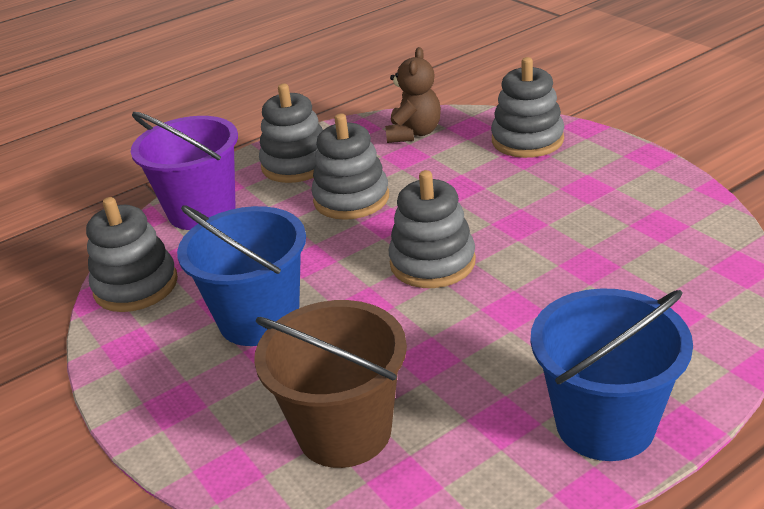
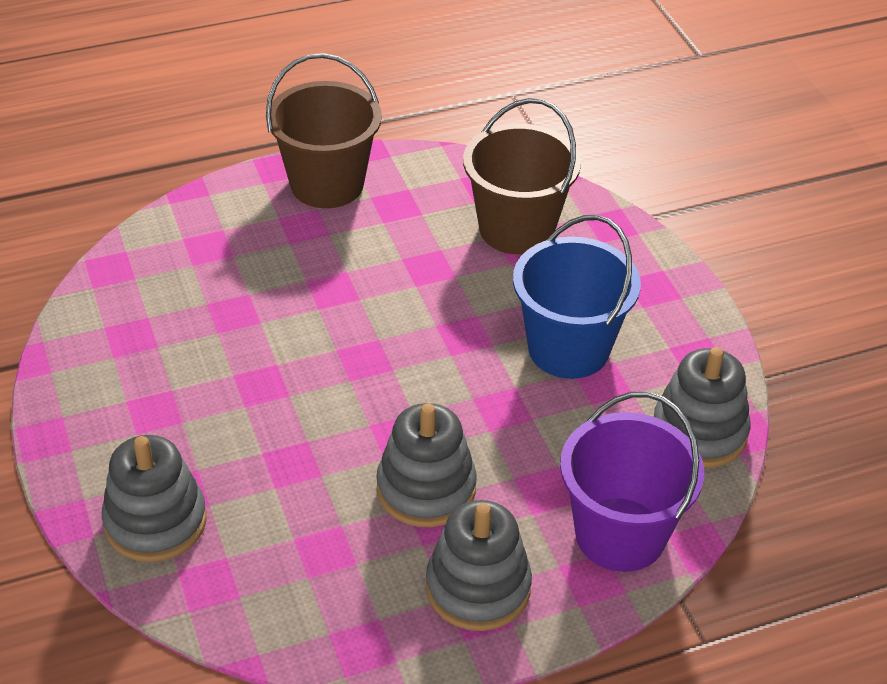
camera: 170 degrees left, 10 degrees up
(414, 133) = (290, 598): brown teddy bear -> none
(432, 262) = (376, 362): grey stacking toy -> none
(605, 424) = (327, 184): blue bucket -> brown bucket

